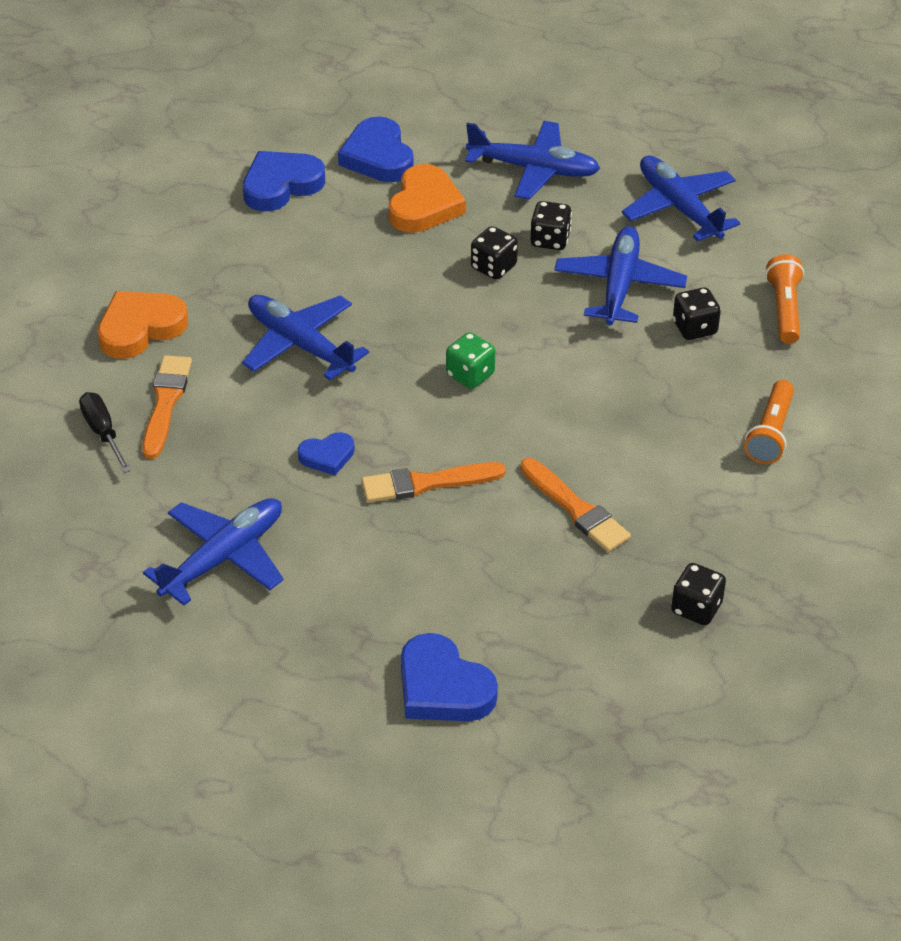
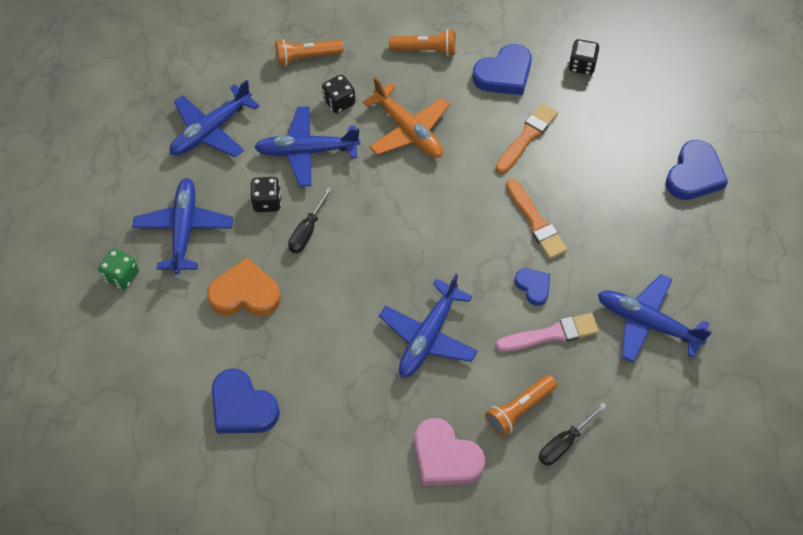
camera: 105 degrees left, 15 degrees up
(140, 328) = (445, 457): orange heart -> pink heart
(165, 403) = (519, 409): orange brush -> orange flashlight
(251, 457) = (551, 334): none -> pink brush
(378, 156) = (189, 343): blue heart -> blue heart (504, 74)
(470, 375) = (425, 220): green dice -> green dice (122, 276)
(493, 267) = (307, 231): black dice -> black screwdriver
(626, 387) = (408, 130): none -> orange plane

